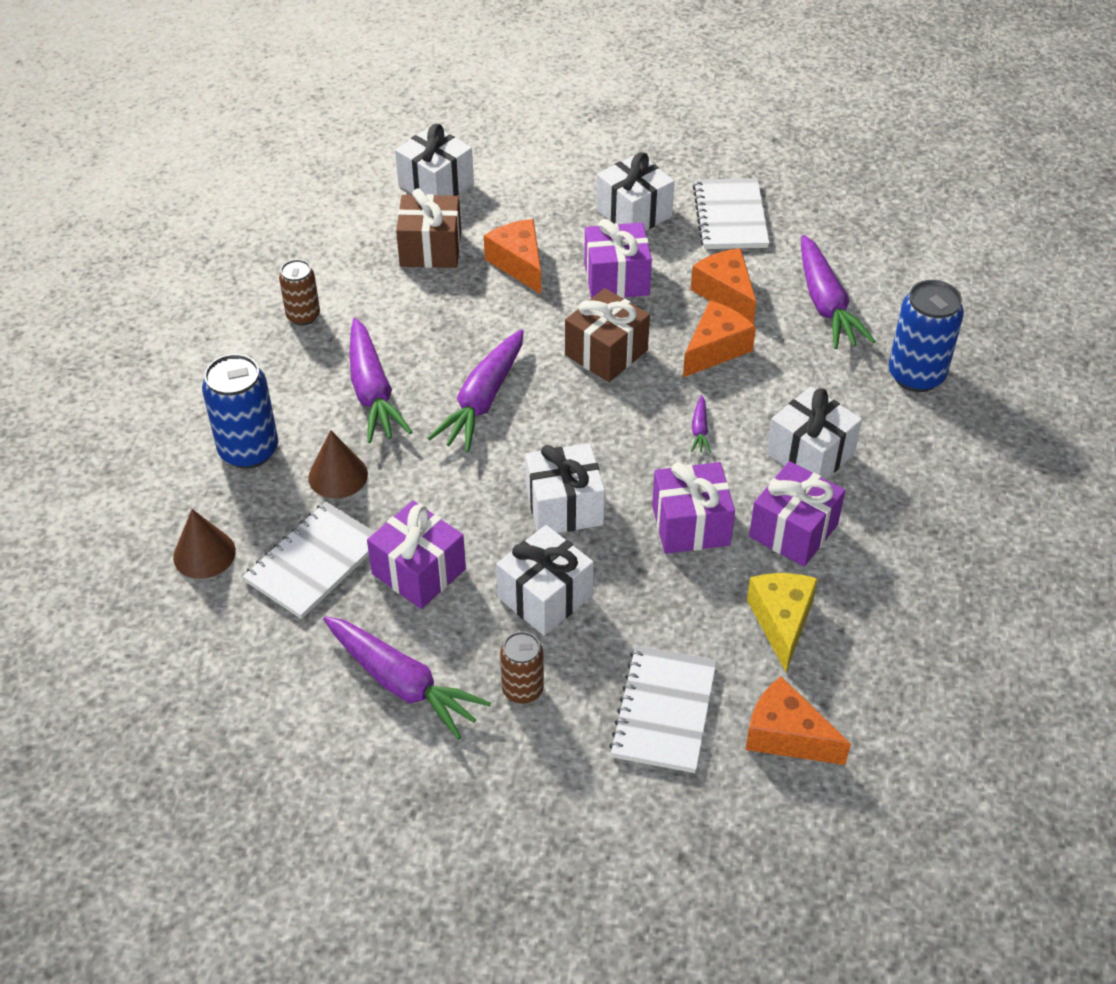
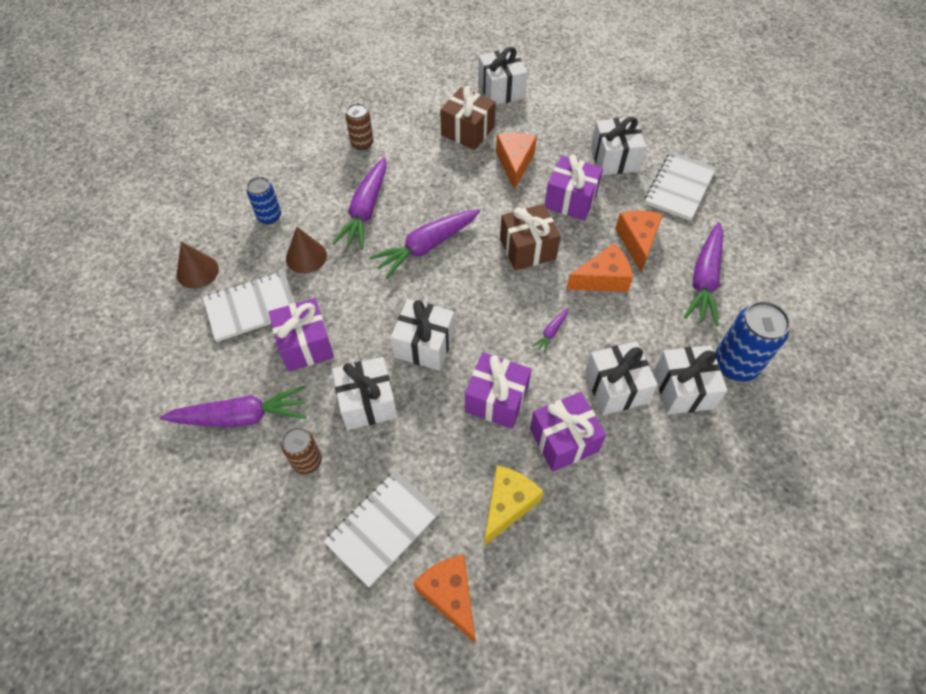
camera: 30 degrees right, 10 degrees up
(249, 450) = (269, 216): blue can -> blue can, size x0.61
(402, 683) = (241, 416): purple carrot -> purple carrot turned 75 degrees counterclockwise
(880, 424) = (683, 389): none -> white gift

